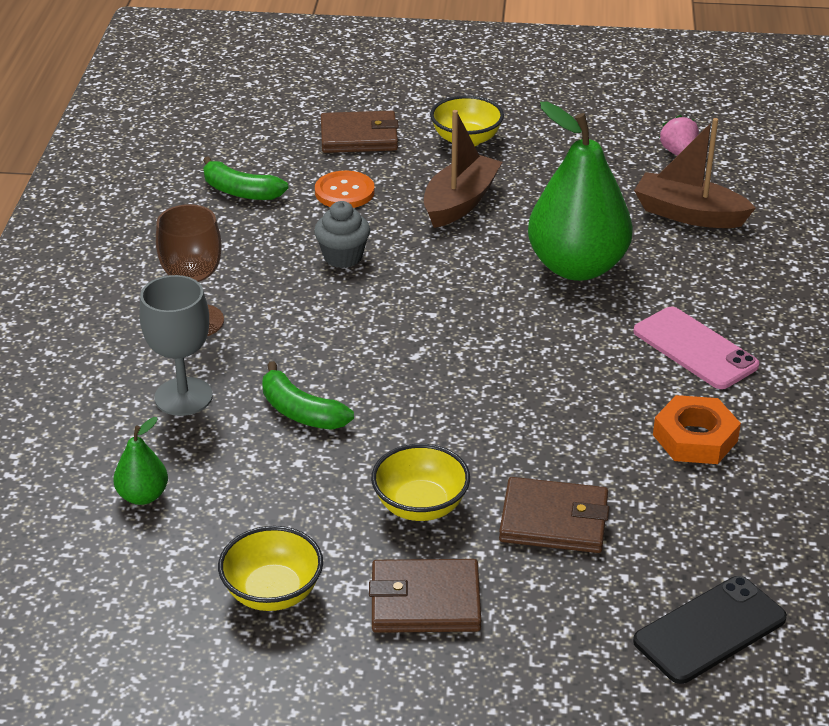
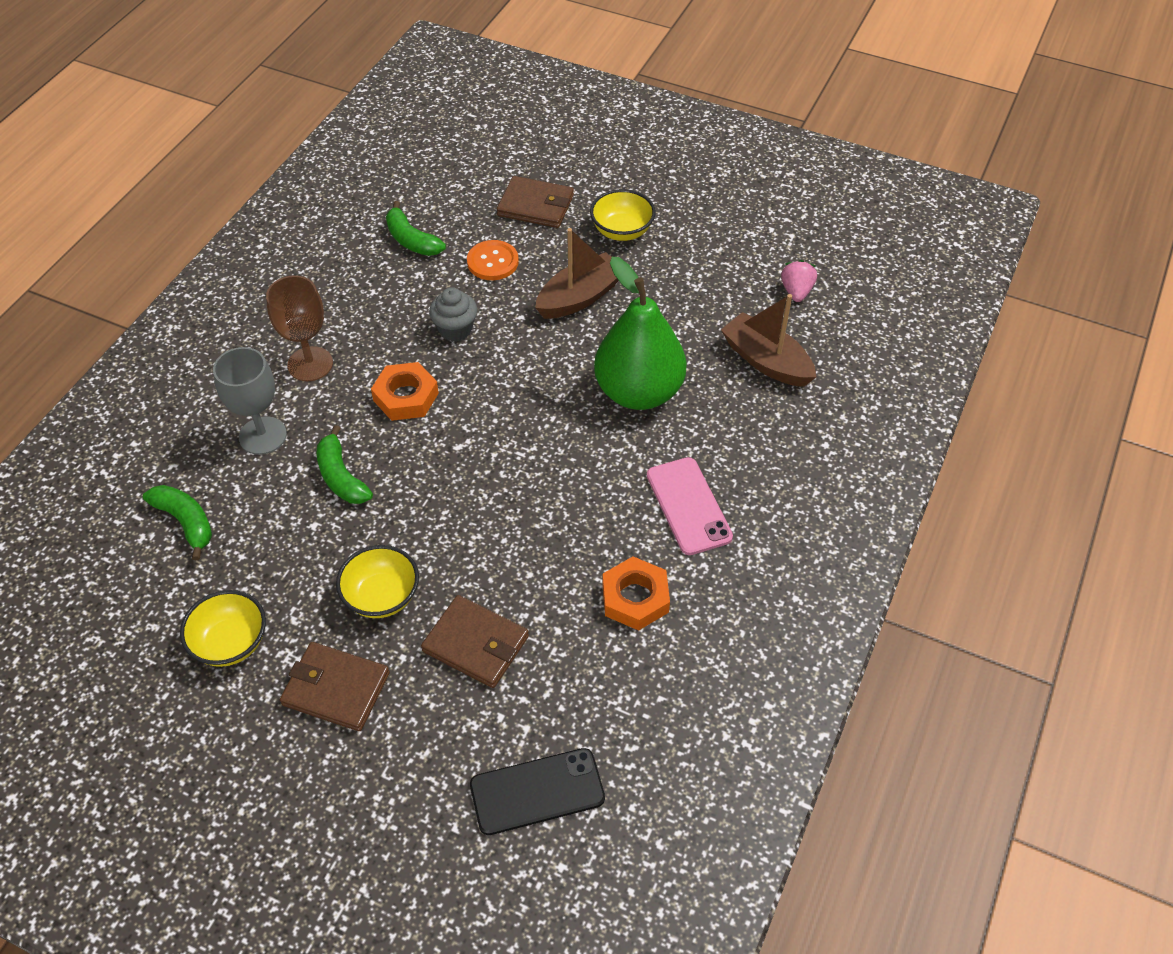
camera: 20 degrees right, 15 degrees up
(143, 496) = (185, 522): green pear -> green banana
(327, 326) = (406, 397): none -> orange nut

